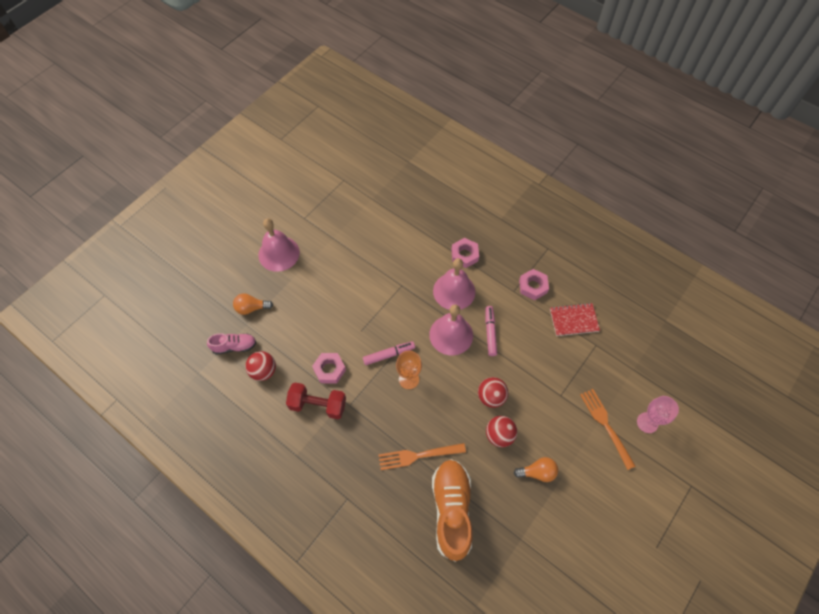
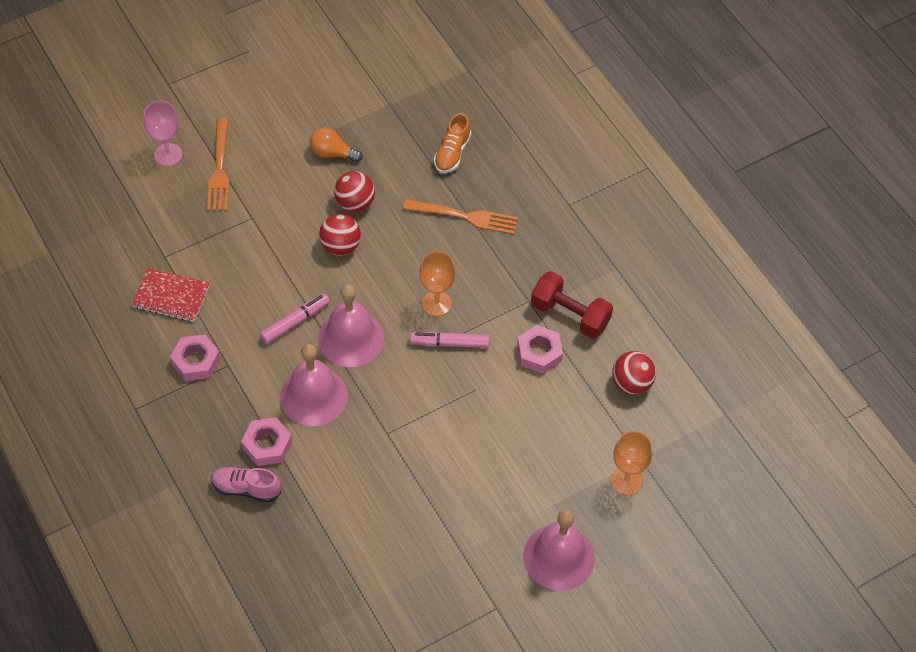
camera: 160 degrees left, 5 degrees down
(234, 346) = (665, 432): pink shoe -> pink shoe (246, 488)
(251, 308) = (626, 480): orange light bulb -> orange goblet
(451, 510) = (452, 153): orange shoe -> orange shoe, size x0.54
(490, 332) = (295, 322): pink marker -> pink marker turned 150 degrees counterclockwise

